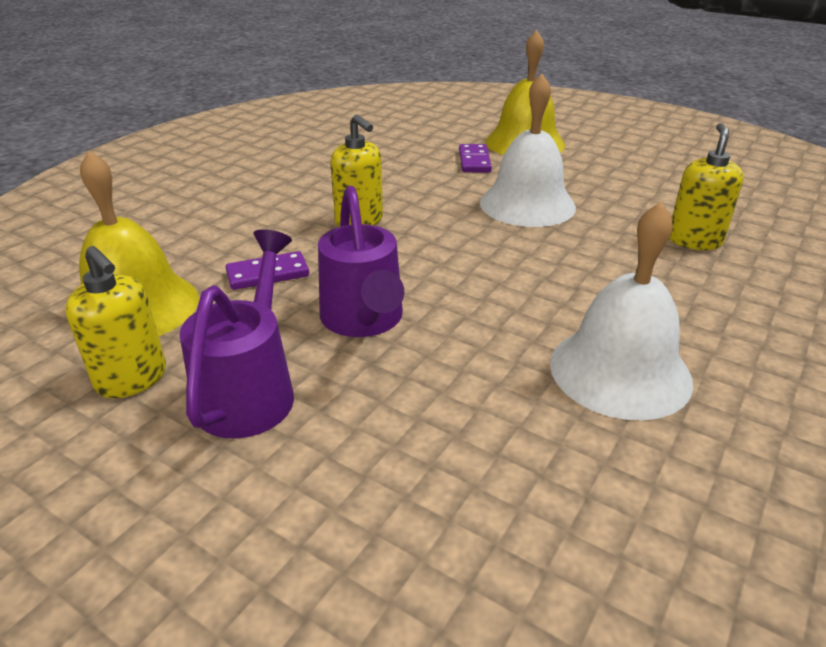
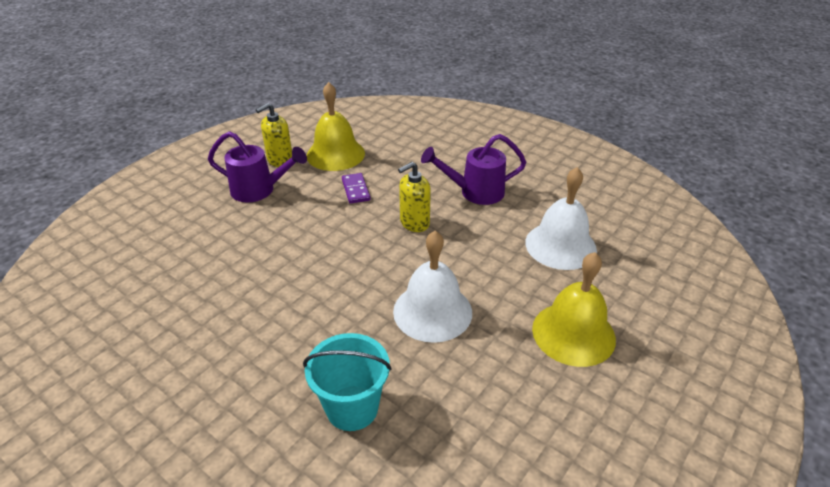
camera: 95 degrees right, 5 degrees up
(364, 320) = (299, 223): purple watering can -> purple watering can (475, 192)
(474, 161) = (522, 290): purple domino -> none
(620, 371) = (216, 315): white bell -> white bell (560, 245)
(694, 241) = (352, 408): yellow soap dispenser -> turquoise bucket

